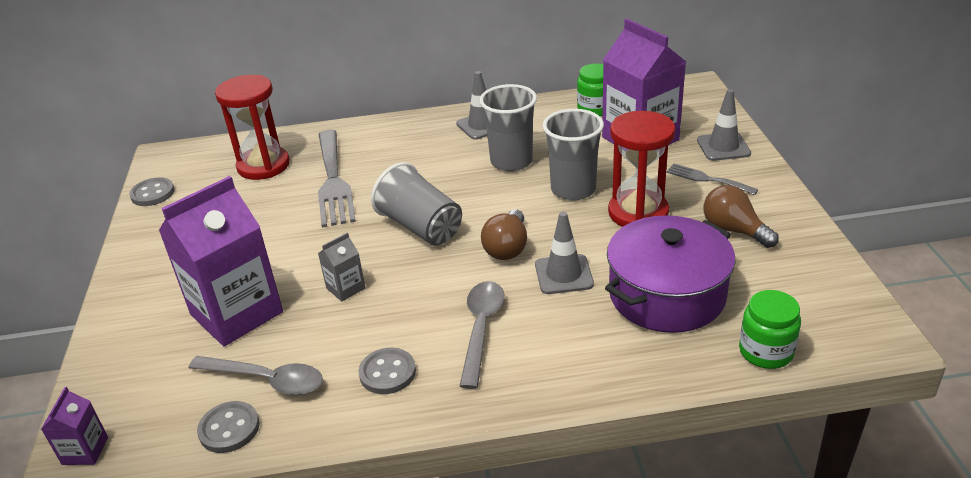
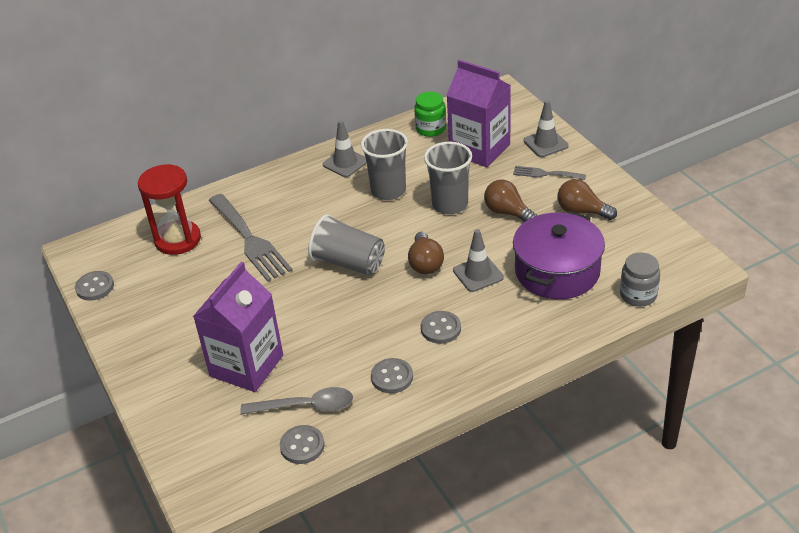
camera: 20 degrees left, 5 degrees up
(85, 451) = (204, 491): purple carton -> none
(345, 288) = (320, 325): grey carton -> none
(481, 328) = (440, 328): grey spoon -> grey button
(638, 212) = (507, 213): red hourglass -> brown light bulb
(766, 352) = (638, 295): green jar -> grey jar

